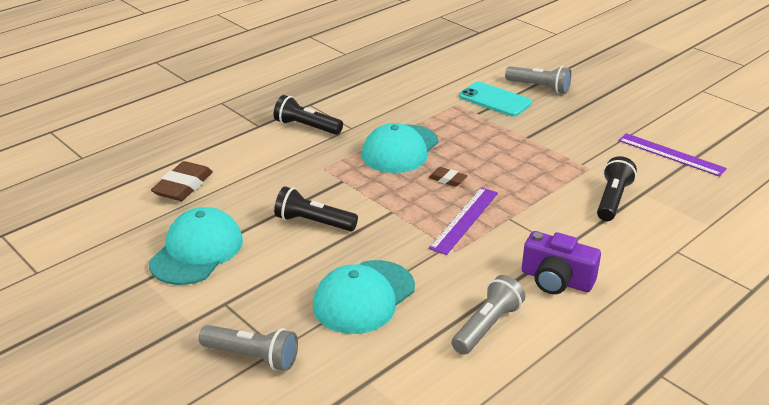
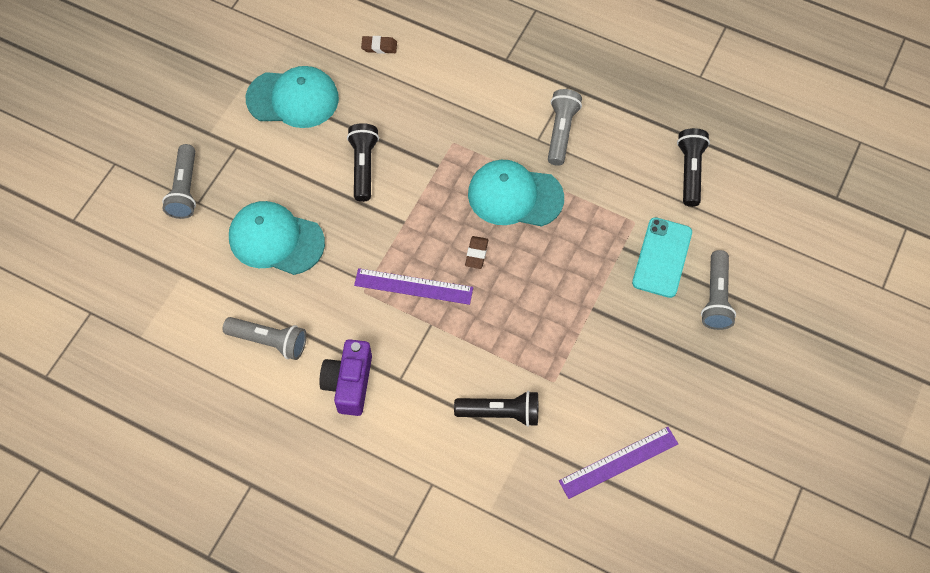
camera: 70 degrees right, 30 degrees up
(183, 186) = (379, 46): brown eraser -> brown eraser, size x0.55
(306, 127) = (521, 100): black flashlight -> black flashlight (690, 171)
(351, 116) = (561, 132): none -> grey flashlight
(671, 154) = (618, 462): purple ruler -> purple ruler turned 45 degrees clockwise

